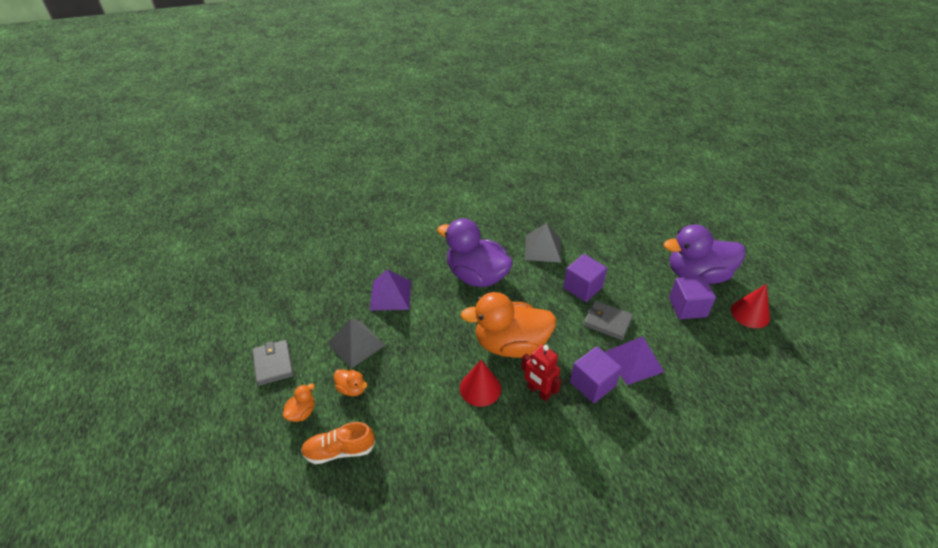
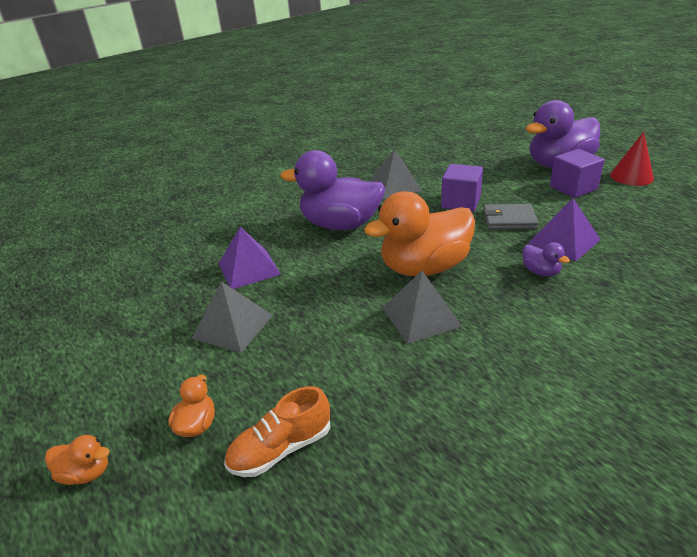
camera: 20 degrees left, 10 degrees down
(273, 364) = (122, 385): grey wallet -> none
(352, 389) = (255, 373): orange duck -> orange duck (86, 473)
(480, 388) = (421, 317): red cone -> grey pyramid
(538, 391) = (490, 297): red robot -> none
(592, 384) = (540, 272): purple cube -> purple duck

